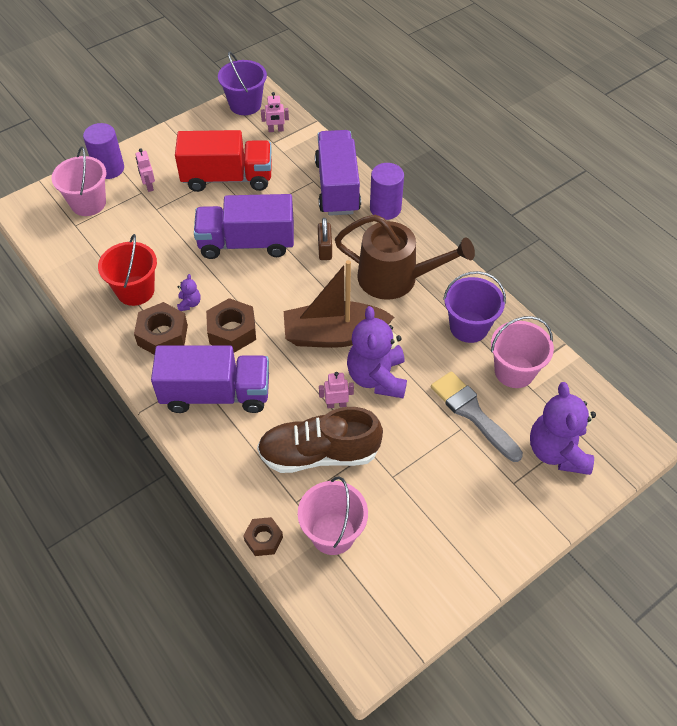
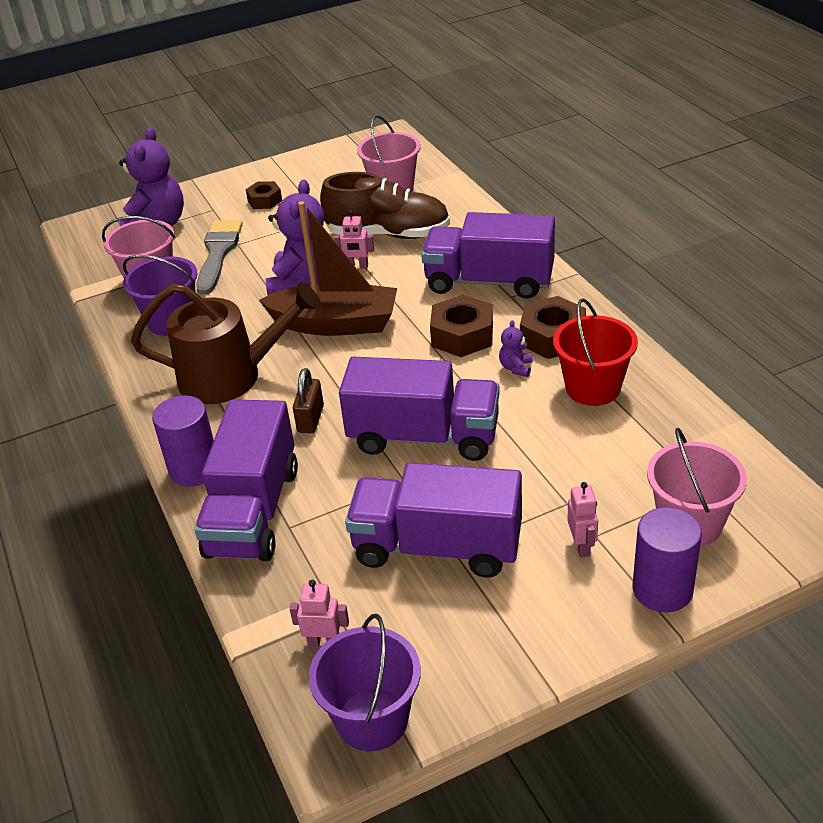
camera: 165 degrees left, 15 degrees down
(227, 178) = (437, 547): red truck -> purple truck
(263, 539) = (456, 188): brown nut -> brown nut (265, 200)
(395, 278) = (230, 376): brown watering can -> brown watering can turned 150 degrees clockwise
(472, 413) = (218, 253): grey brush -> grey brush turned 150 degrees counterclockwise

